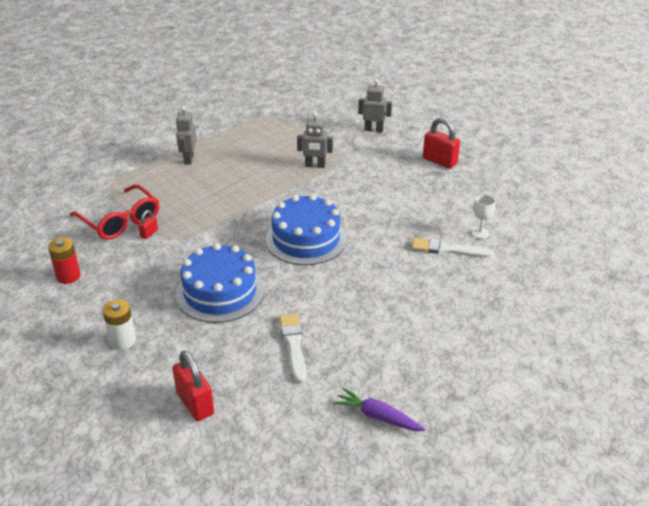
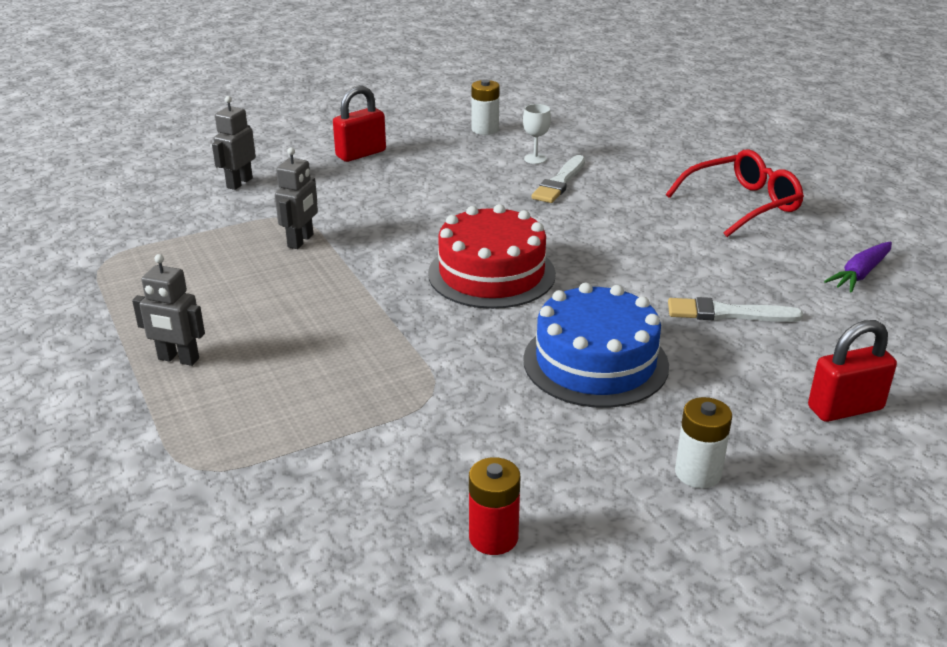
camera: 75 degrees left, 5 degrees down
(120, 221) = (339, 458): red glasses -> red glasses (742, 204)
(149, 233) = (400, 424): red padlock -> none
(306, 239) = (491, 273): blue cake -> red cake
(515, 203) = (485, 129): none -> white battery

